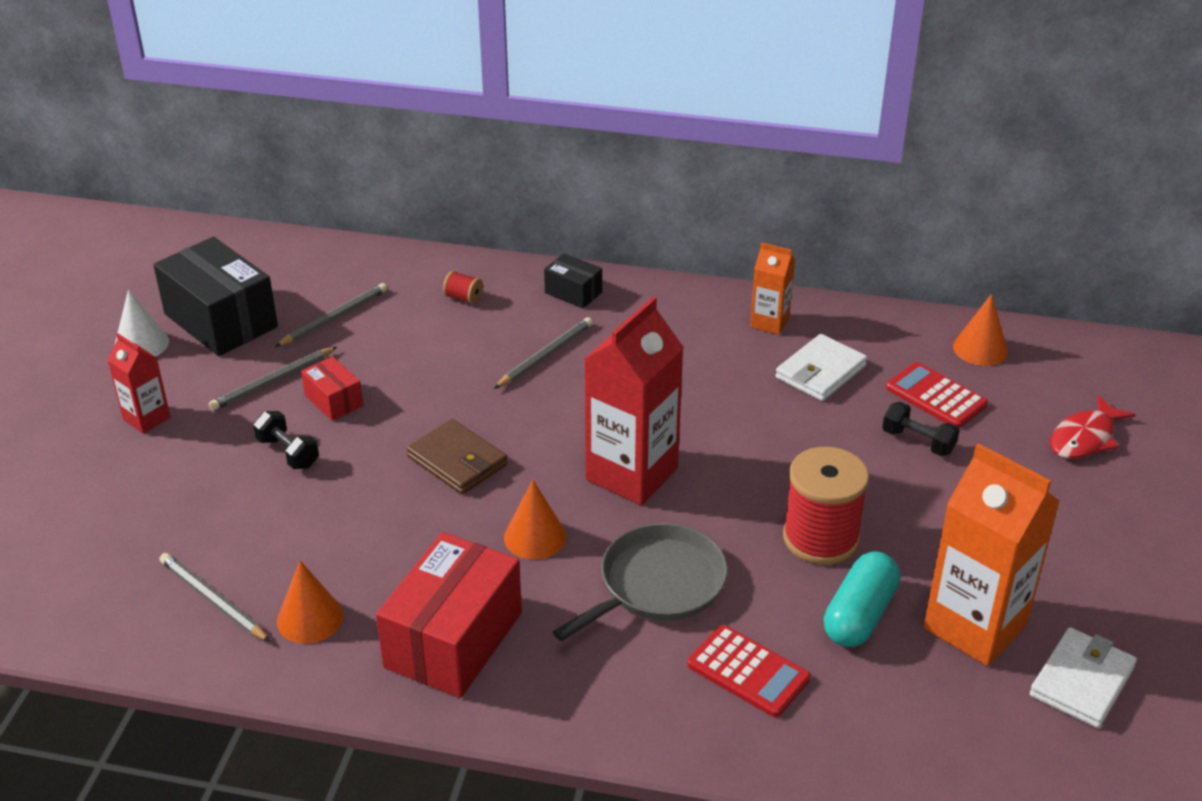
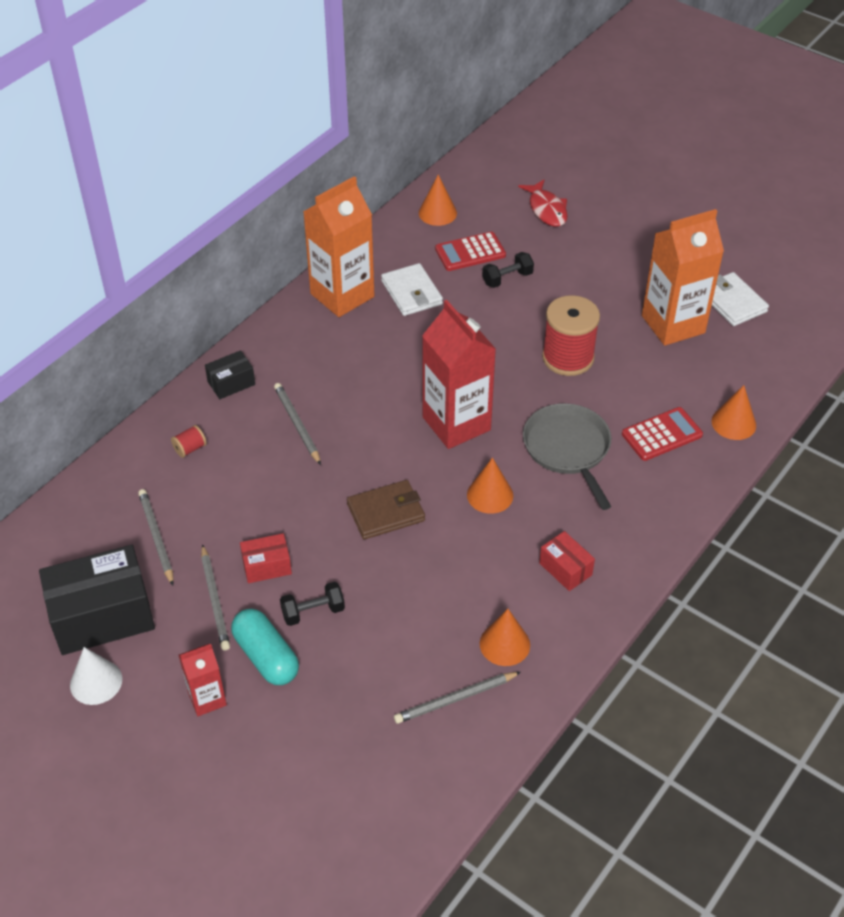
camera: 65 degrees left, 10 degrees up
(453, 640) = (565, 569): red box -> red box, size x0.49
(769, 322) = (342, 295): orange carton -> orange carton, size x1.92
(828, 747) = (733, 423): none -> orange cone
(859, 615) = (640, 368): turquoise capsule -> turquoise capsule (266, 657)

